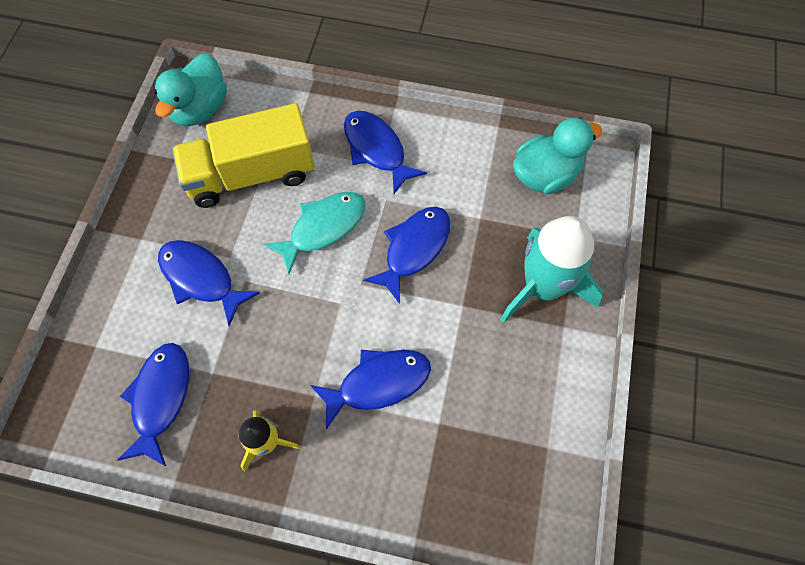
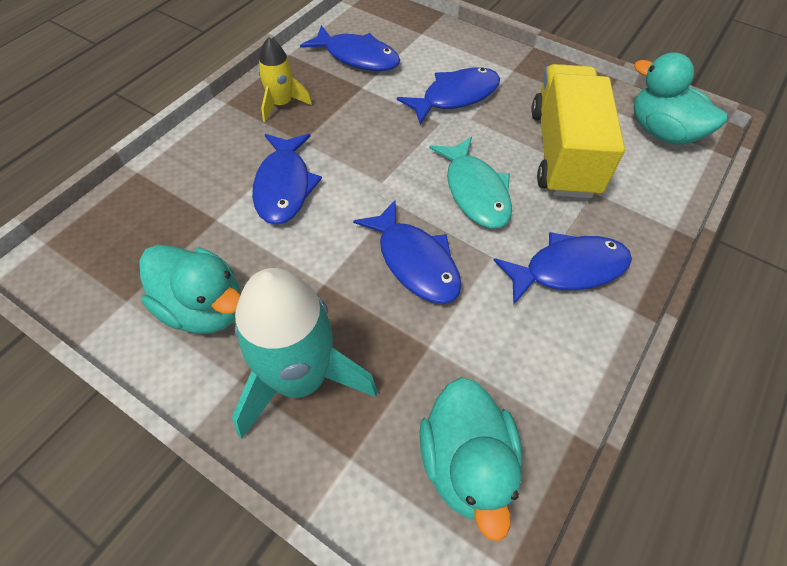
camera: 110 degrees right, 10 degrees down
(524, 381) = (204, 308): none -> turquoise duck

